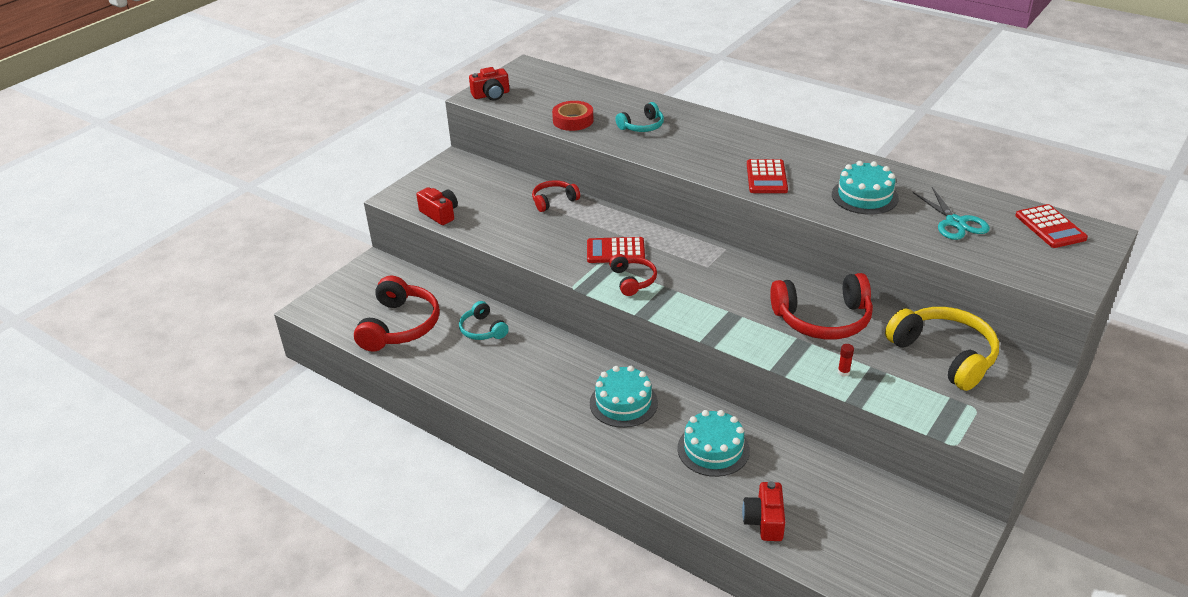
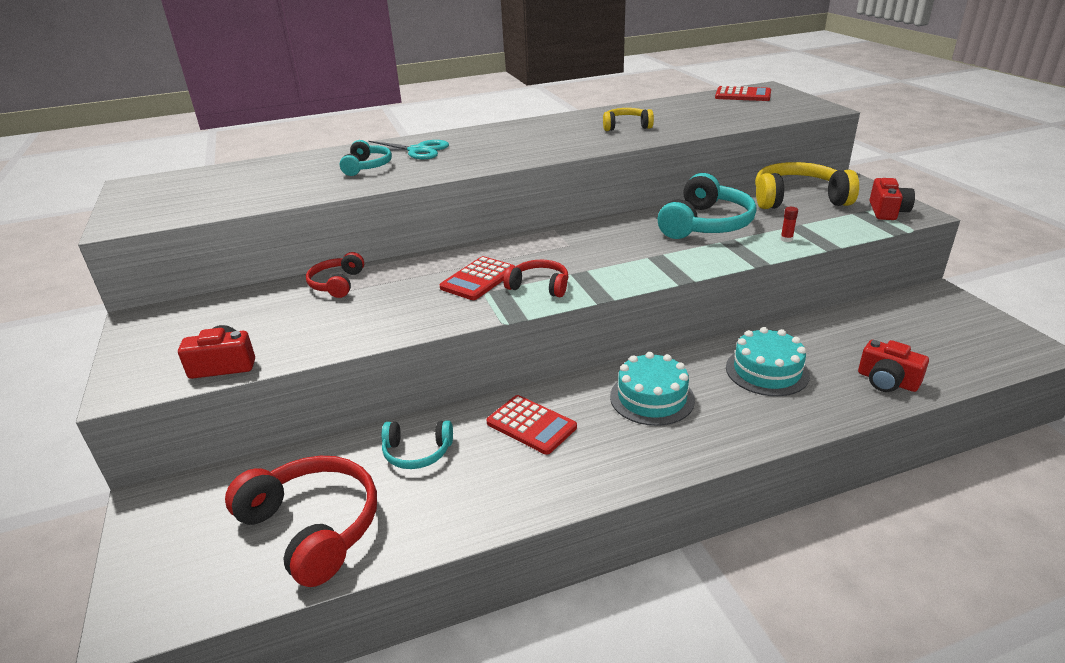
camera: 55 degrees left, 5 degrees down
(491, 95) = (138, 215): red camera -> red camera (887, 211)
(573, 120) = (287, 191): red tape -> none
(766, 177) = (543, 146): red calculator -> red calculator (531, 425)
(823, 319) = (705, 224): red headphones -> turquoise headphones
(864, 196) = (626, 126): turquoise cake -> yellow headphones
(955, 222) = (702, 113): turquoise scissors -> turquoise scissors (417, 150)

